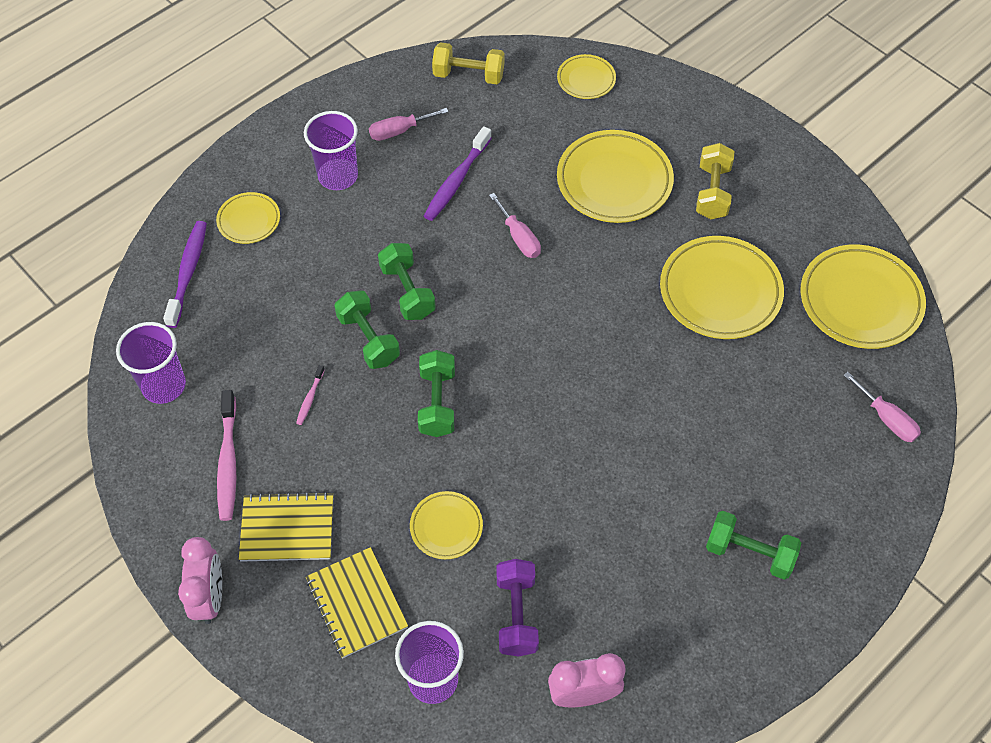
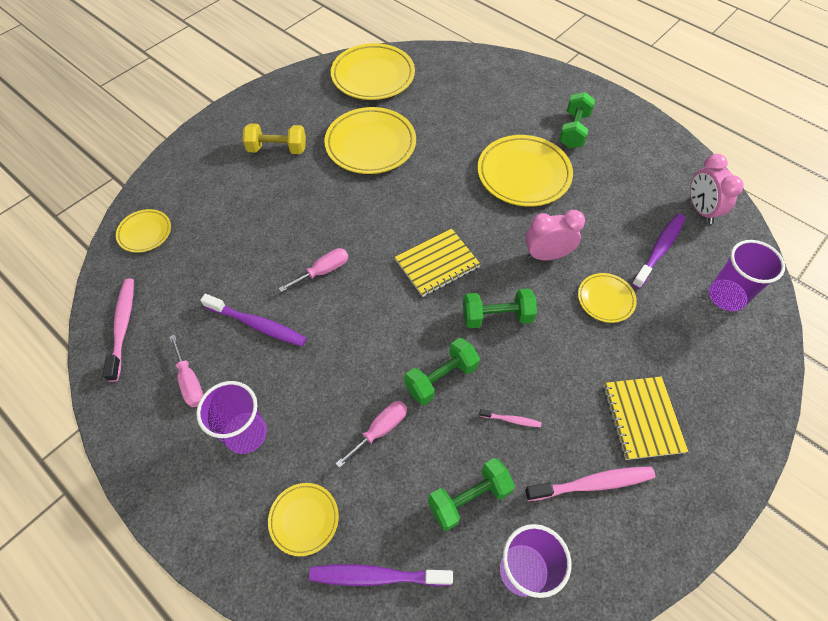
camera: 95 degrees left, 0 degrees up
(210, 597) = (725, 473): pink clock -> pink clock (547, 255)
(357, 603) = (688, 354): yellow notebook -> yellow notebook (437, 263)
(407, 291) = (386, 352): green dumbbell -> green dumbbell (469, 498)
(468, 75) = (123, 326): yellow dumbbell -> pink toothbrush
(516, 614) = (659, 250): purple dumbbell -> purple toothbrush
(614, 181) = (263, 209): yellow plate -> yellow plate (523, 174)
(886, 418) = (462, 68): pink screwdriver -> pink screwdriver (380, 430)

